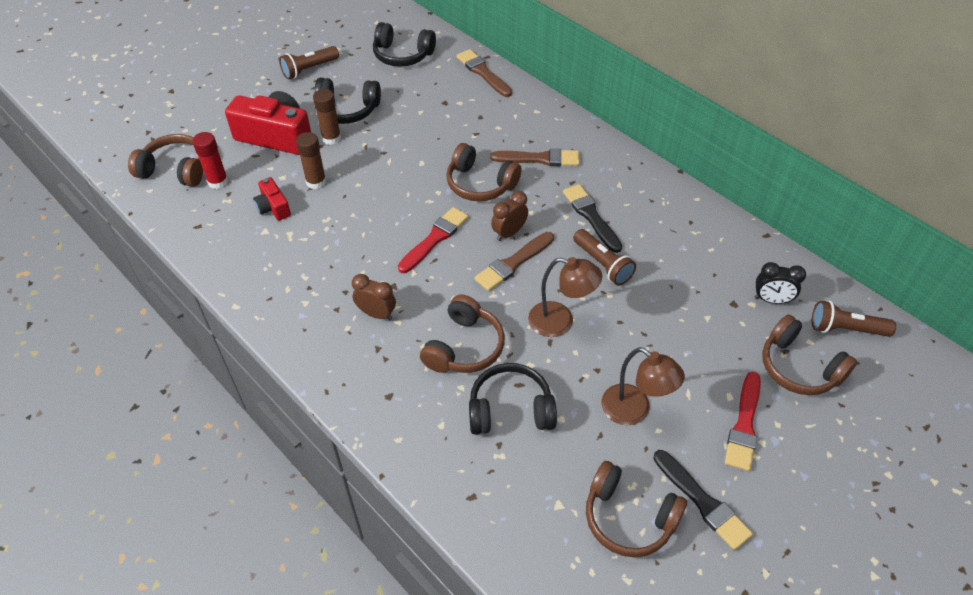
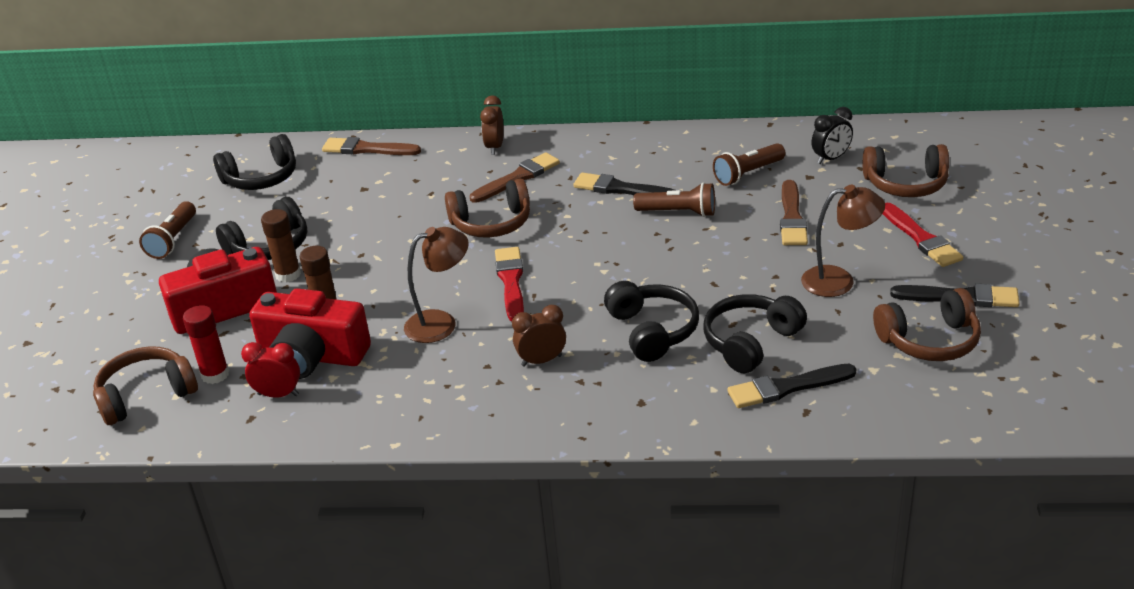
camera: 40 degrees left, 15 degrees down
(227, 221) = (278, 394): none -> red clock
(273, 207) = (312, 356): red camera -> red camera, size x1.98
(464, 347) = (652, 331): brown headphones -> black headphones
(485, 466) = (786, 387): none -> black brush
(509, 233) = (570, 239): brown clock -> brown clock (495, 147)
(513, 263) = (605, 255): brown brush -> brown brush (792, 217)
(560, 322) = (702, 266): brown lamp -> brown lamp (441, 323)
(845, 329) = (902, 144): brown flashlight -> brown flashlight (748, 174)

